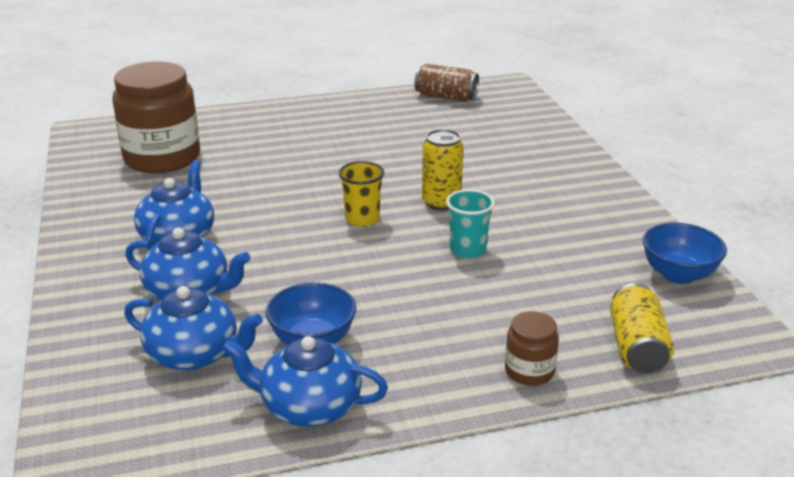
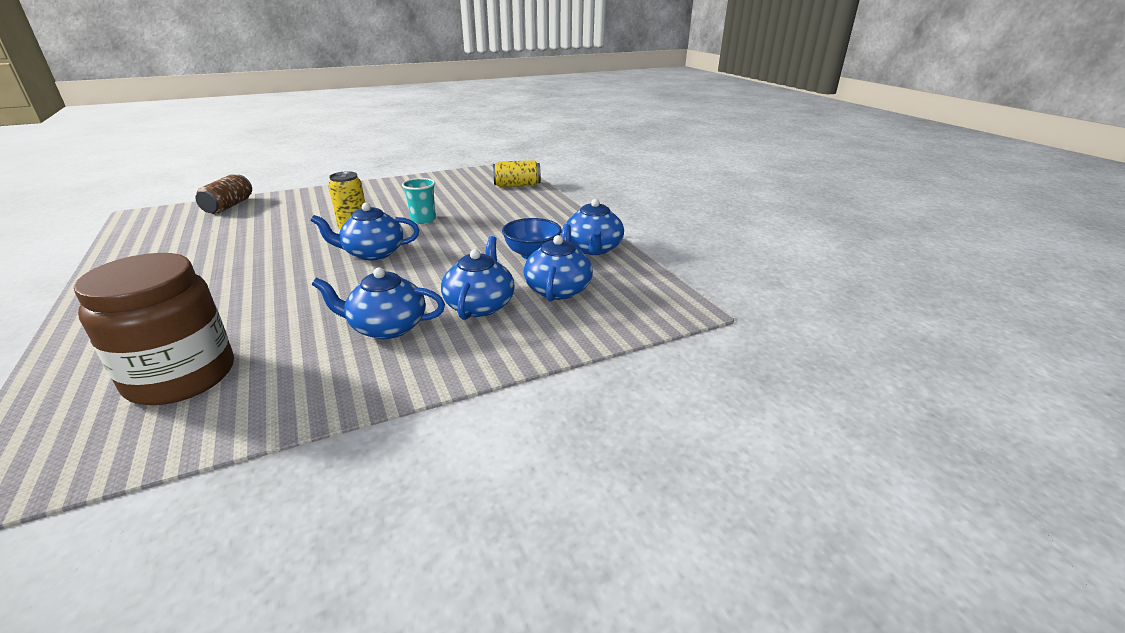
camera: 100 degrees left, 0 degrees up
(362, 219) = (373, 253): yellow cup -> blue teapot
(446, 97) = (141, 237): brown can -> brown can (228, 206)
(529, 371) = (543, 204): brown jar -> none
(678, 275) = (452, 177): blue bowl -> none

